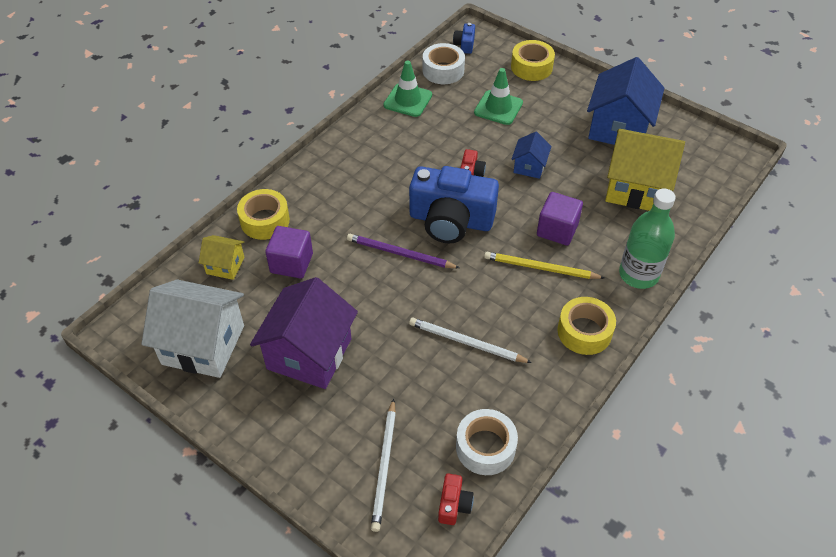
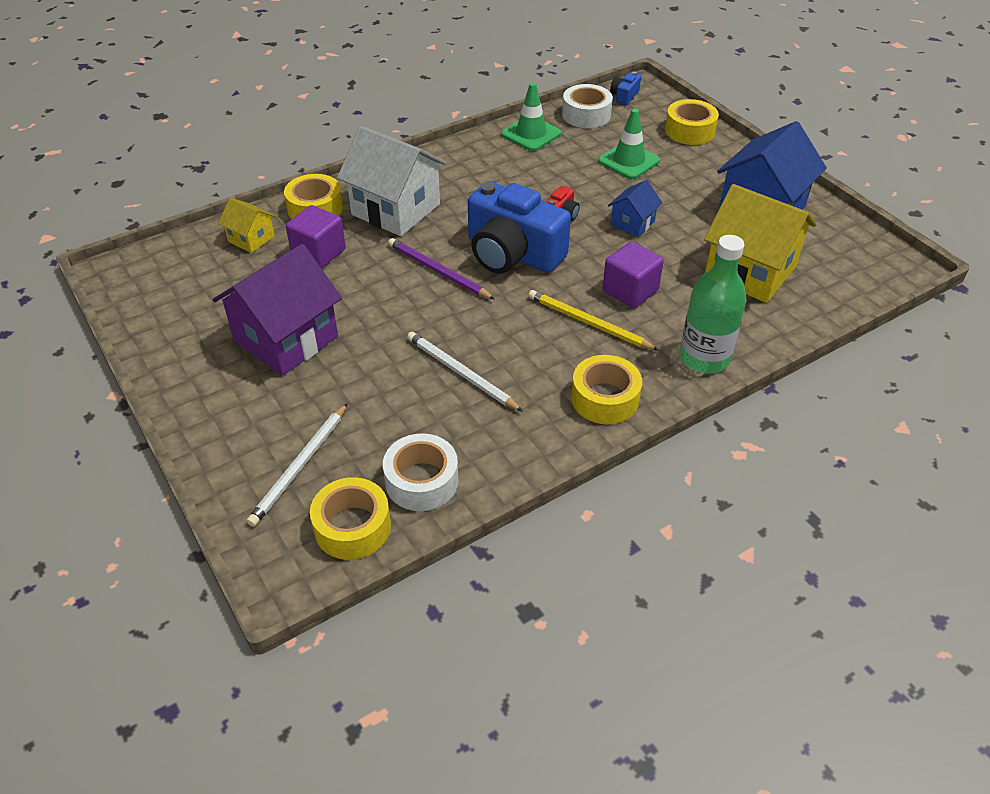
camera: 20 degrees right, 5 degrees down
(203, 345) = (186, 303): white house -> white house (396, 209)
(454, 504) = (352, 527): red camera -> yellow tape

